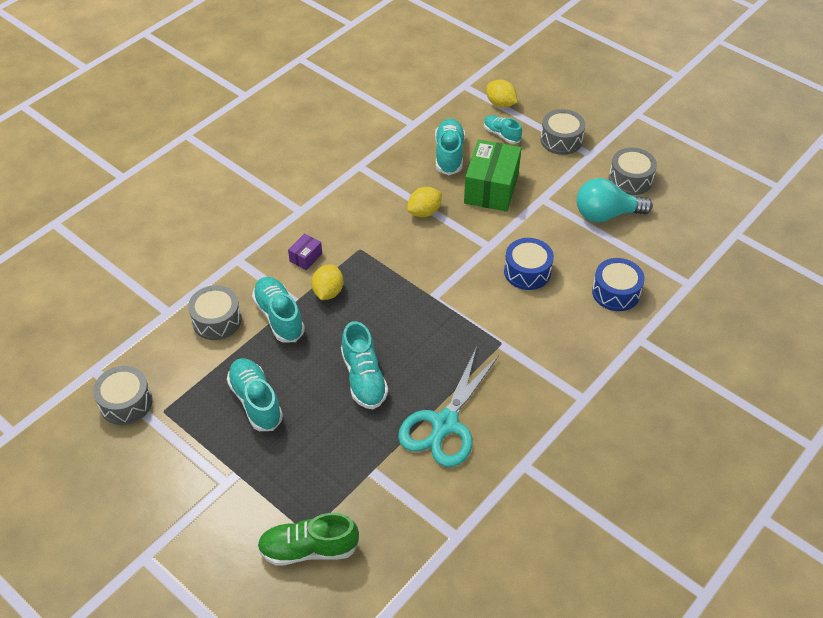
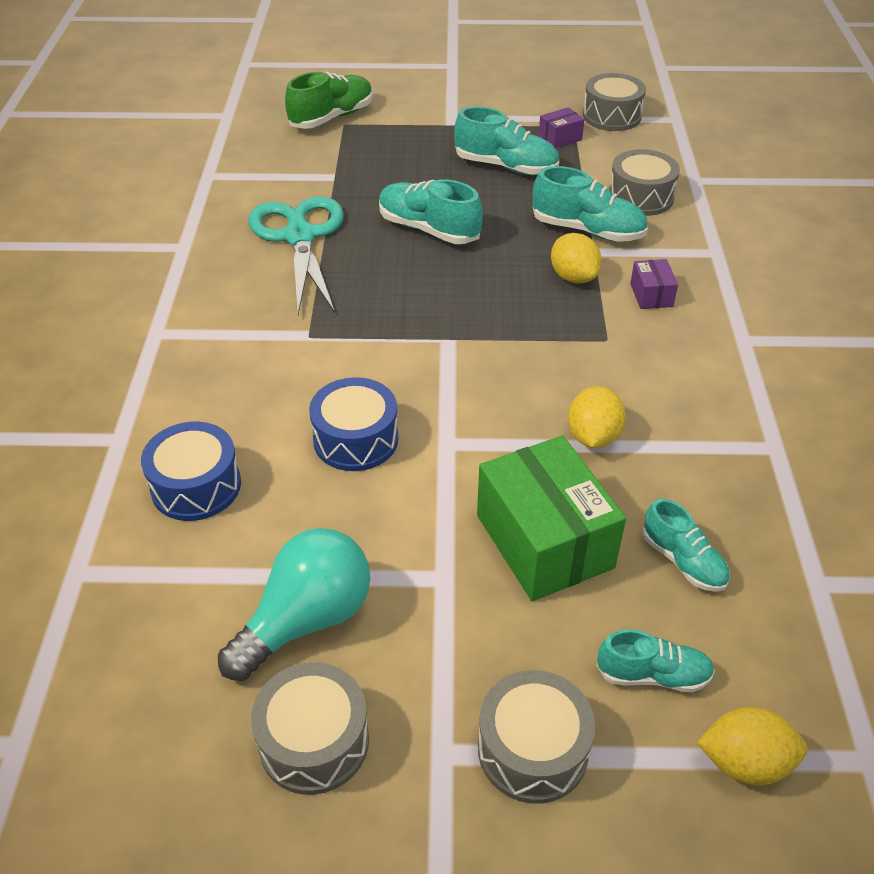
camera: 140 degrees right, 5 degrees down
(188, 404) = (560, 138): none -> purple box
(449, 154) = (683, 561): turquoise shoe -> turquoise shoe, size x0.63

